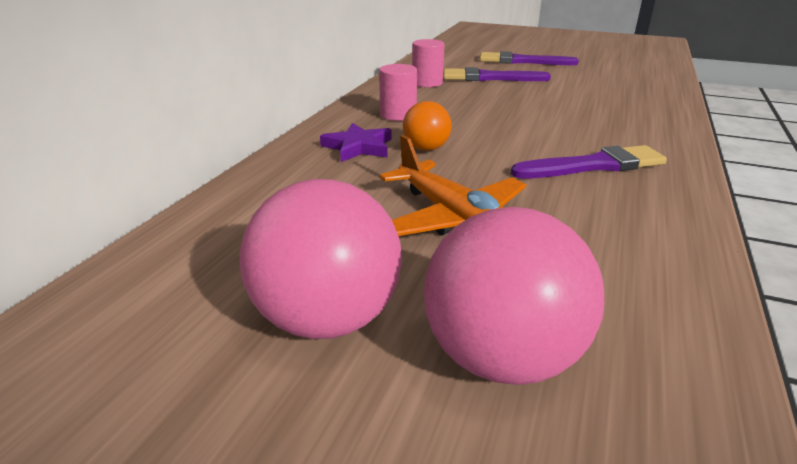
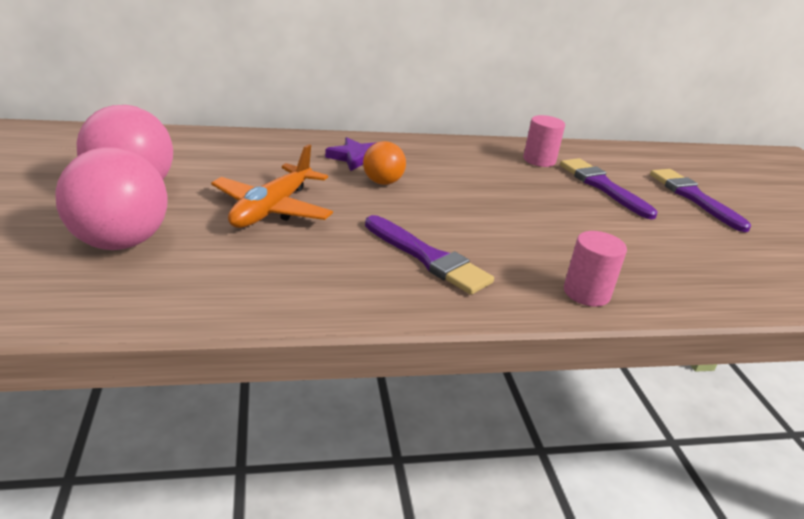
camera: 55 degrees right, 0 degrees up
(398, 115) = (440, 161): pink cylinder -> pink cylinder (586, 293)

